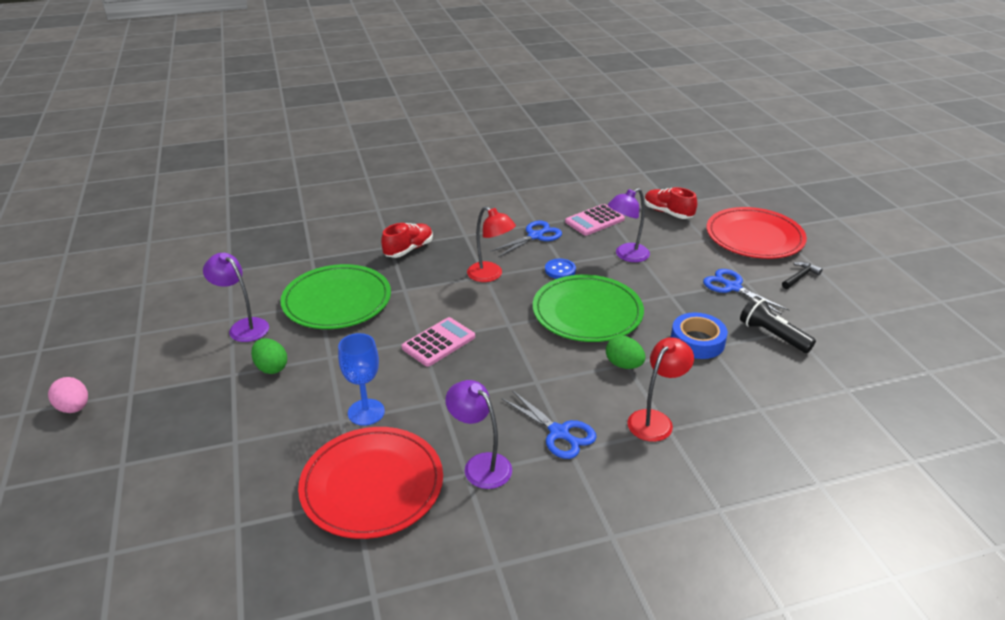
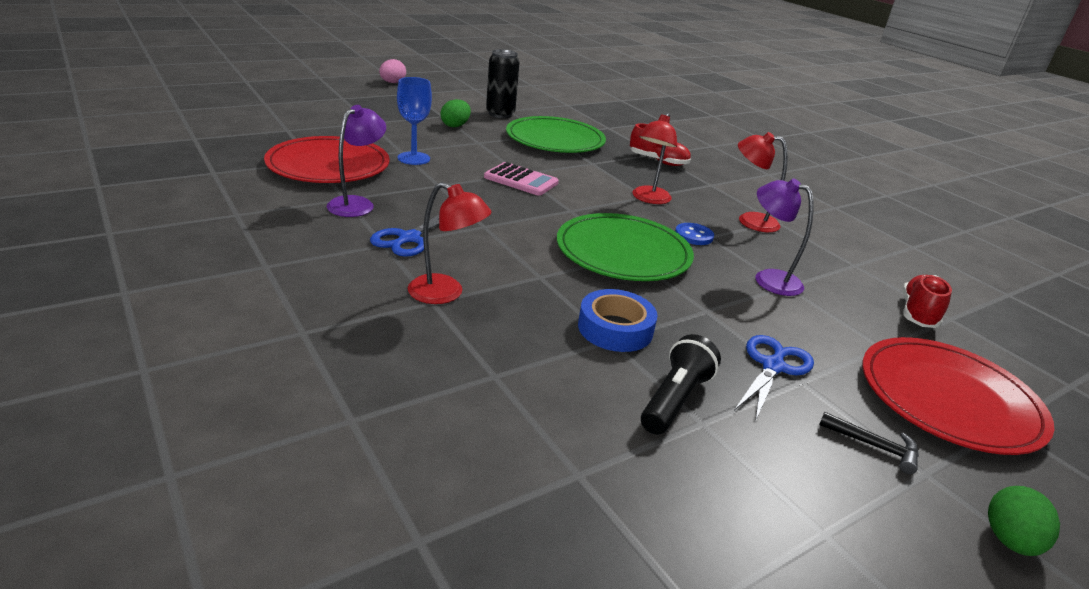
camera: 70 degrees right, 5 degrees down
(243, 326) = (500, 114): purple lamp -> black can
(535, 236) = (749, 220): blue scissors -> red lamp
(594, 220) = (827, 257): pink calculator -> none
(623, 365) = (537, 274): green egg -> green egg (1009, 540)

